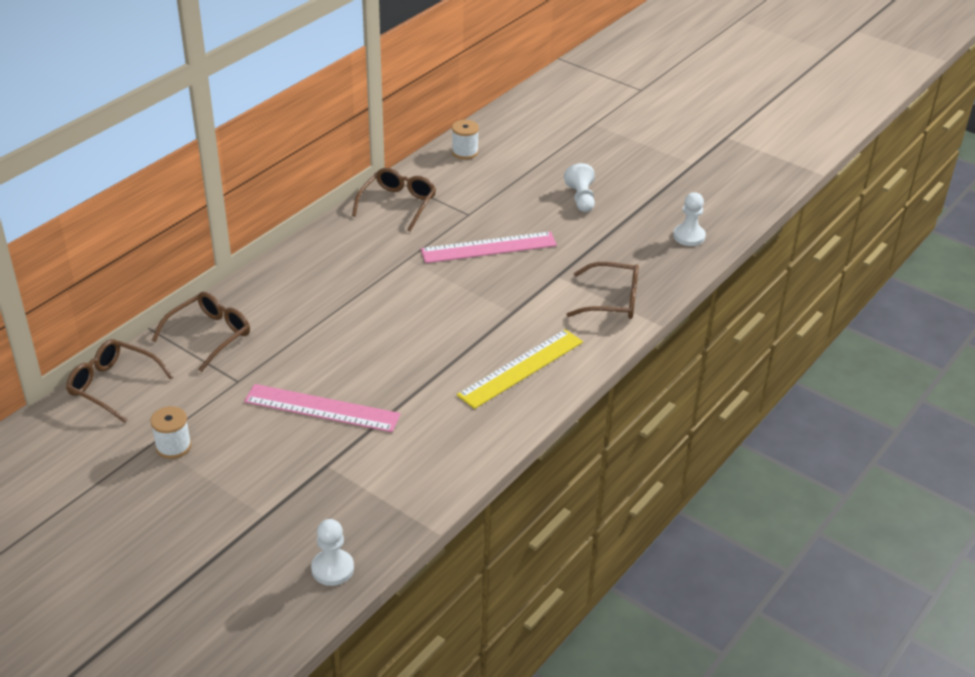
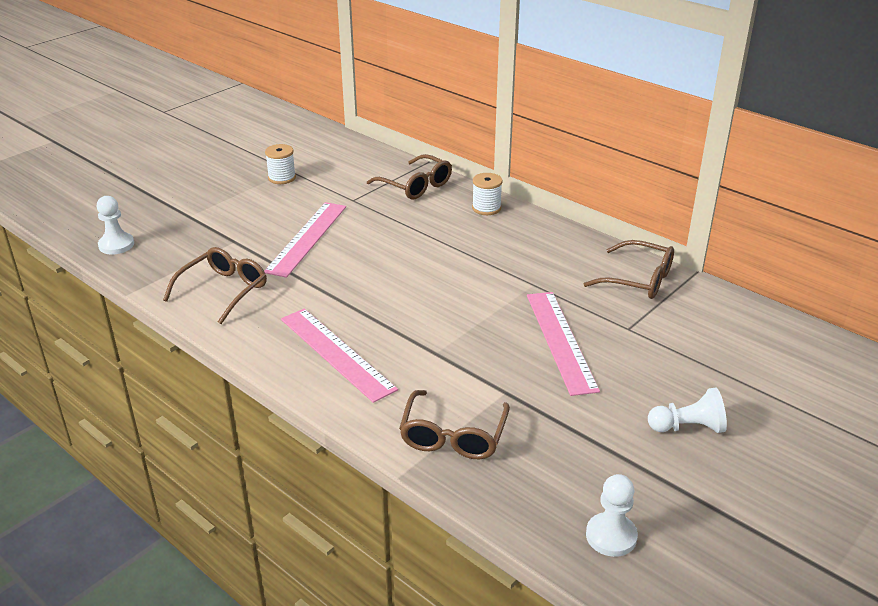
camera: 95 degrees right, 5 degrees down
(113, 386) = (359, 152): brown glasses -> brown glasses (223, 290)
(465, 152) = (771, 330): white spool -> white spool (486, 208)
(521, 368) = (337, 353): yellow ruler -> pink ruler

